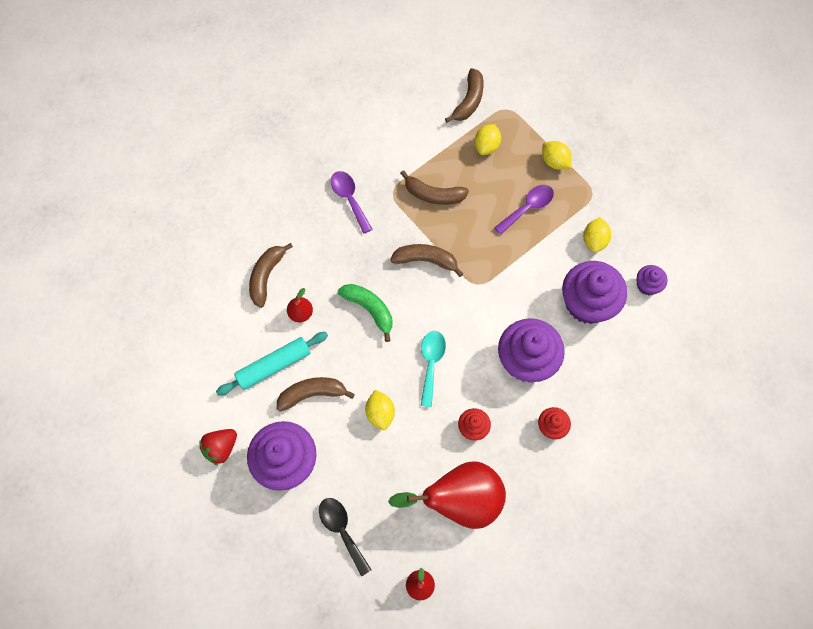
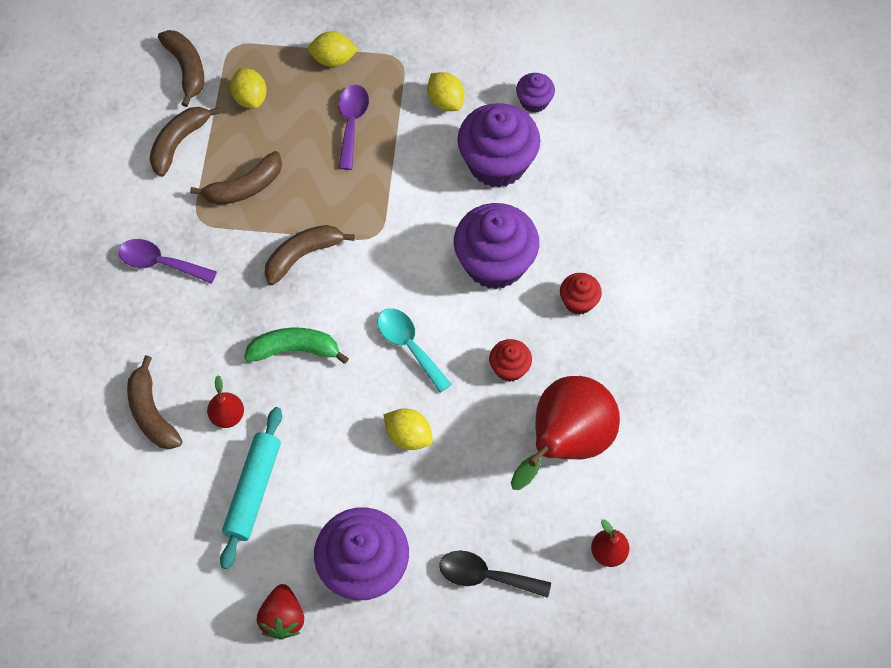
camera: 45 degrees left, 5 degrees down
(312, 394) = (322, 480): brown banana -> brown banana (179, 143)

